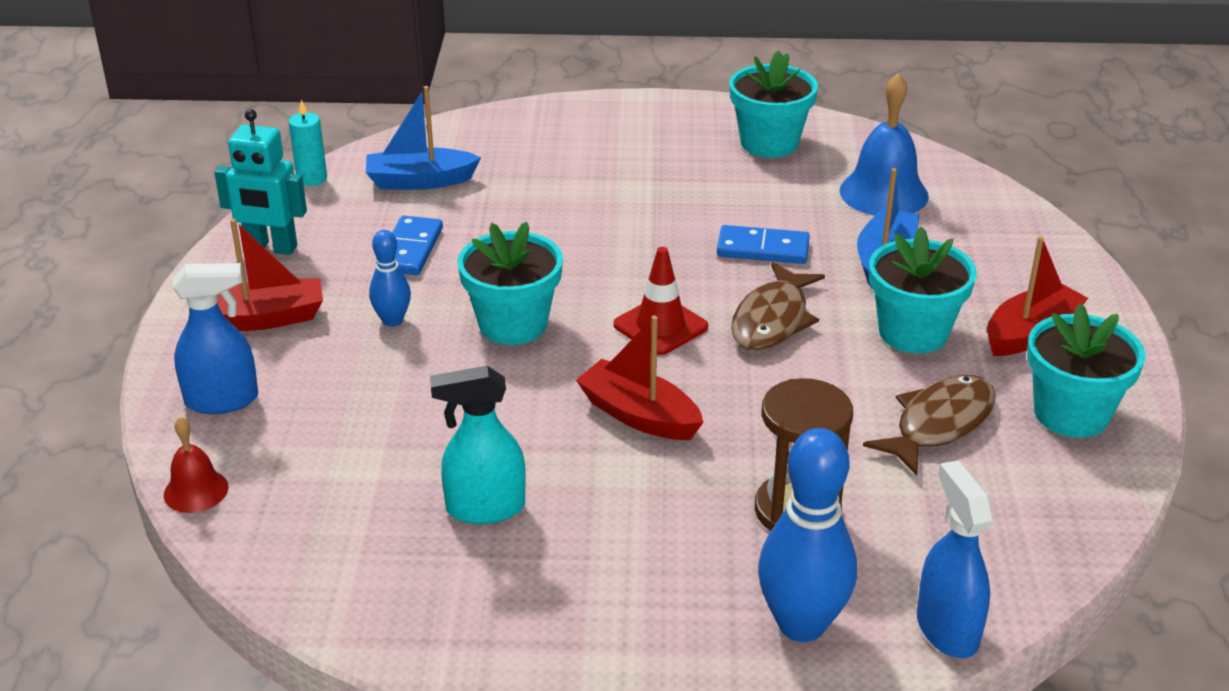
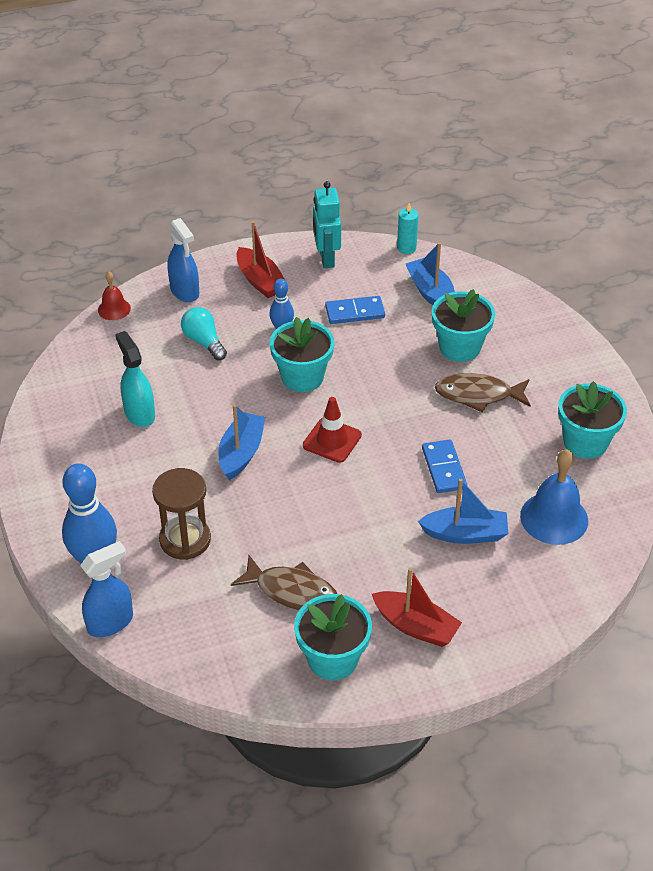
camera: 70 degrees right, 10 degrees up
(362, 403) = (204, 342): none -> turquoise light bulb
(639, 415) = (241, 453): red boat -> blue boat
(772, 320) = (364, 490): brown fish -> brown fish (478, 395)
(913, 332) = (385, 563): turquoise flower pot -> turquoise flower pot (460, 347)

